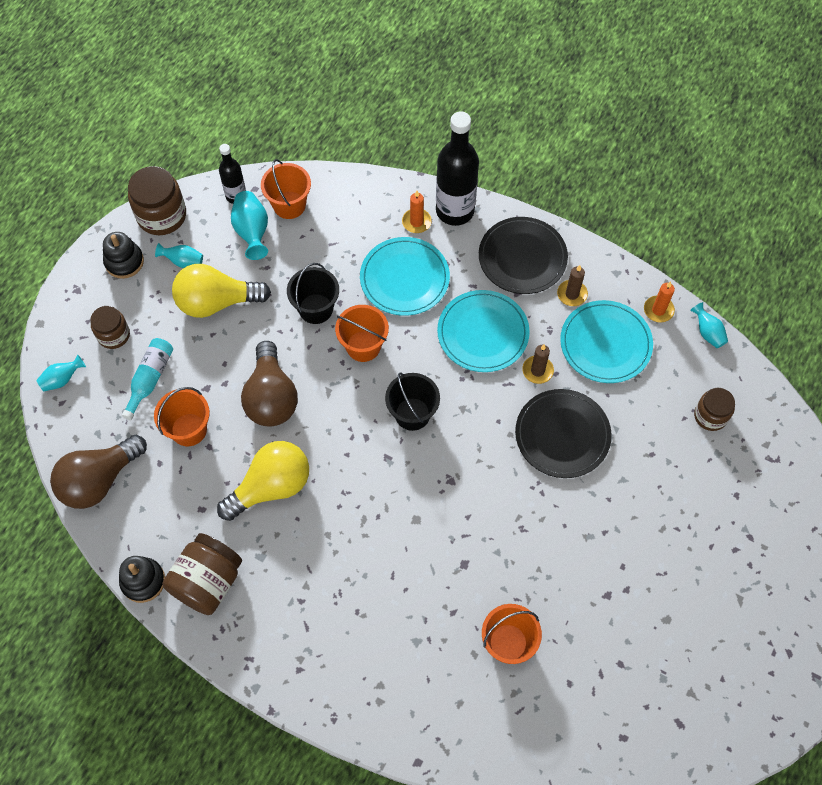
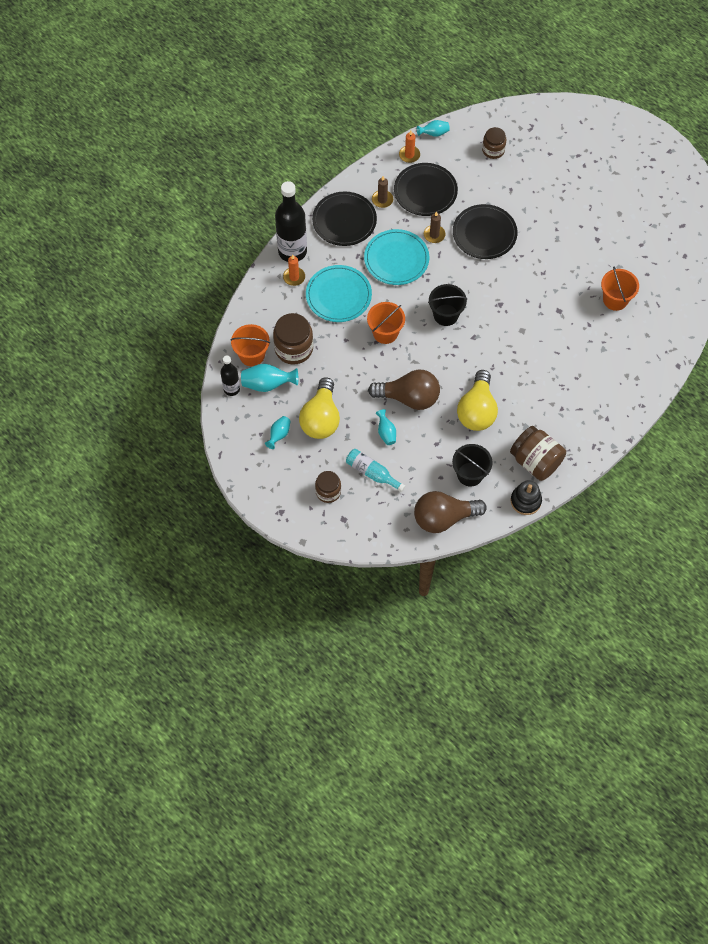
camera: 75 degrees left, 0 degrees up
(62, 379) = (355, 532): turquoise vase -> turquoise vase (386, 432)
(99, 480) = (443, 518): brown light bulb -> brown light bulb turned 105 degrees clockwise
(124, 262) = (266, 475): black stacking toy -> none
(162, 215) = (232, 443): brown jar -> brown jar (294, 348)
(189, 429) = (420, 454): orange bucket -> none
(271, 487) = (477, 410): yellow light bulb -> yellow light bulb turned 150 degrees counterclockwise
(316, 309) = (346, 356): black bucket -> black bucket (470, 474)
(605, 343) = (425, 191): turquoise plate -> black plate

